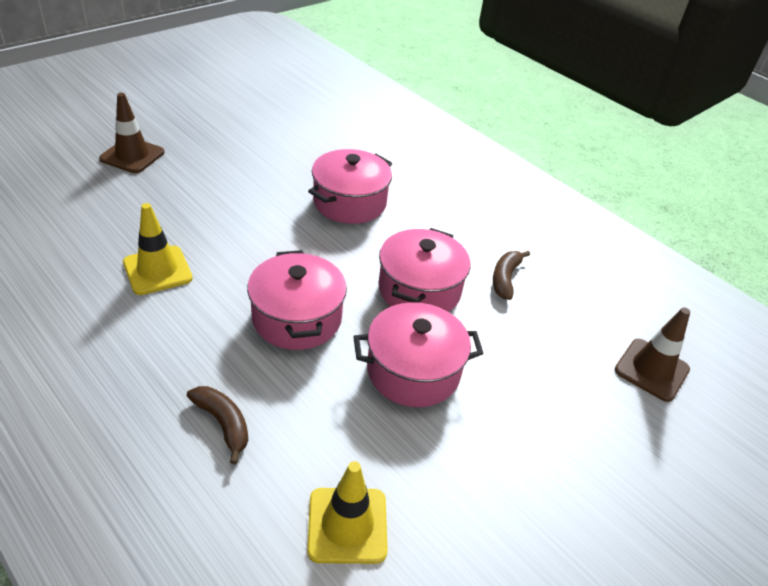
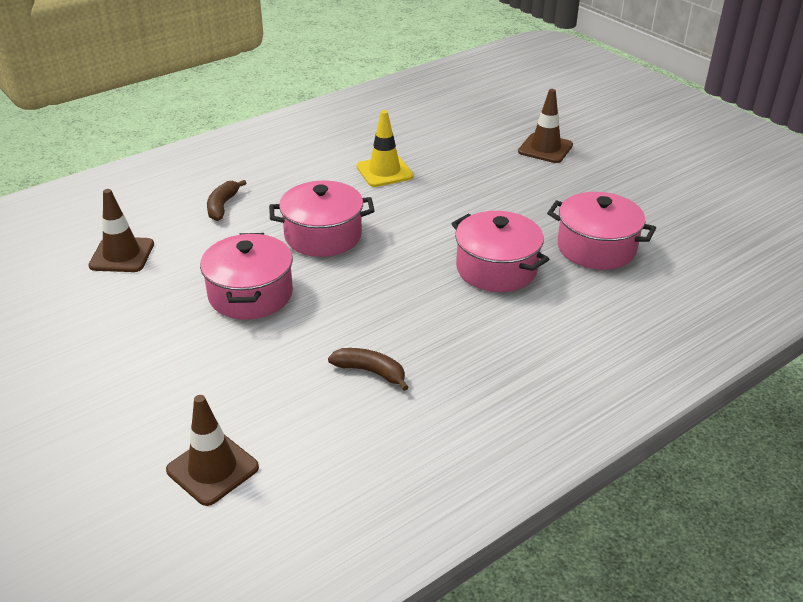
camera: 100 degrees right, 5 degrees down
(223, 424) = (222, 206): brown banana -> brown banana turned 135 degrees clockwise
(347, 525) = (122, 255): yellow traffic cone -> brown traffic cone
(419, 289) = (355, 306): pink pot -> pink pot (596, 248)

